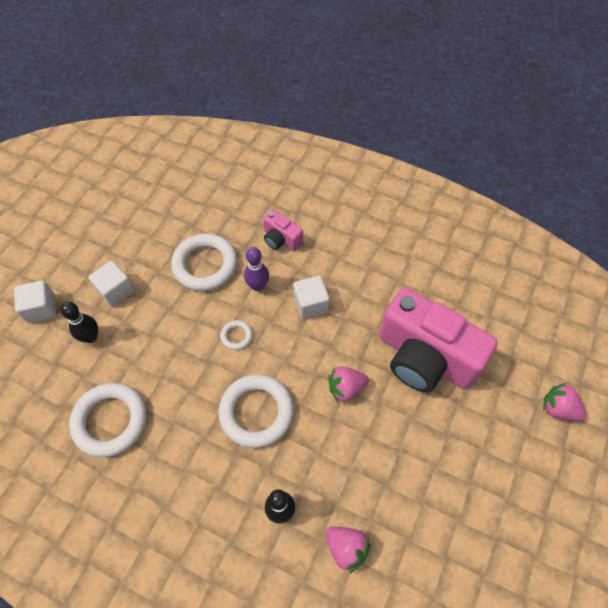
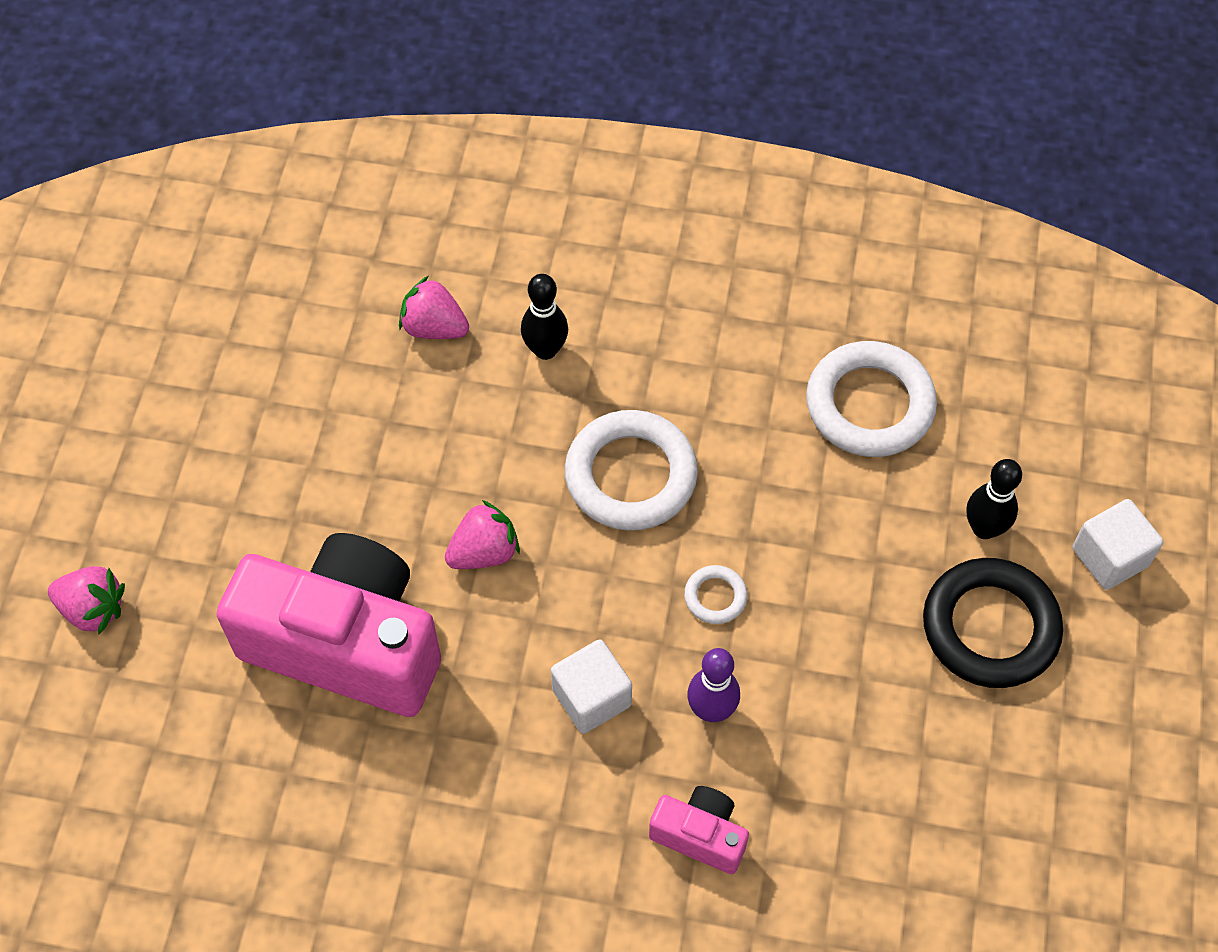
camera: 165 degrees right, 0 degrees up
(116, 291) = (990, 627): white cube -> black ring
(205, 265) = (839, 729): white ring -> none

